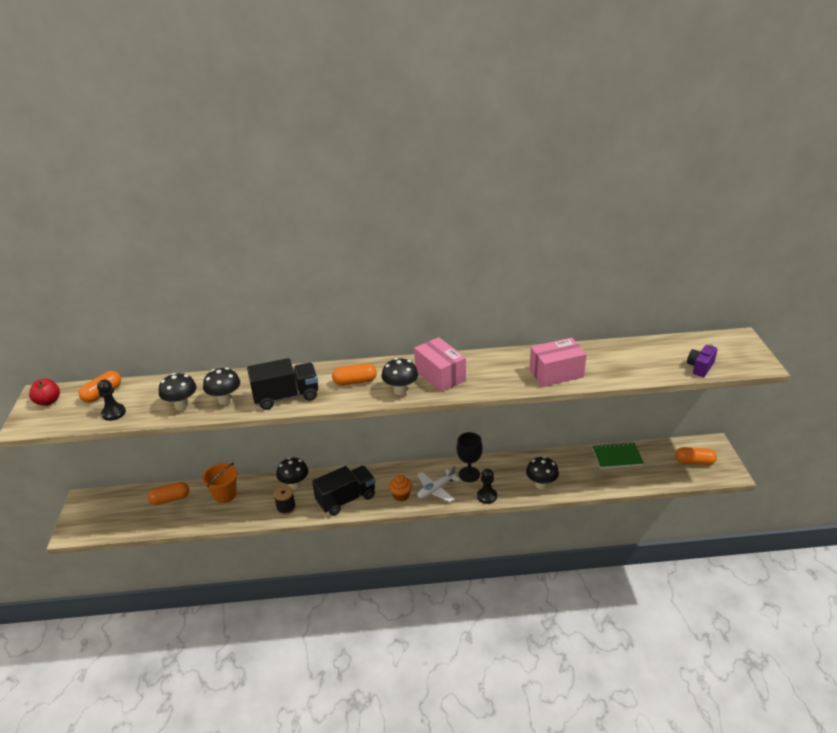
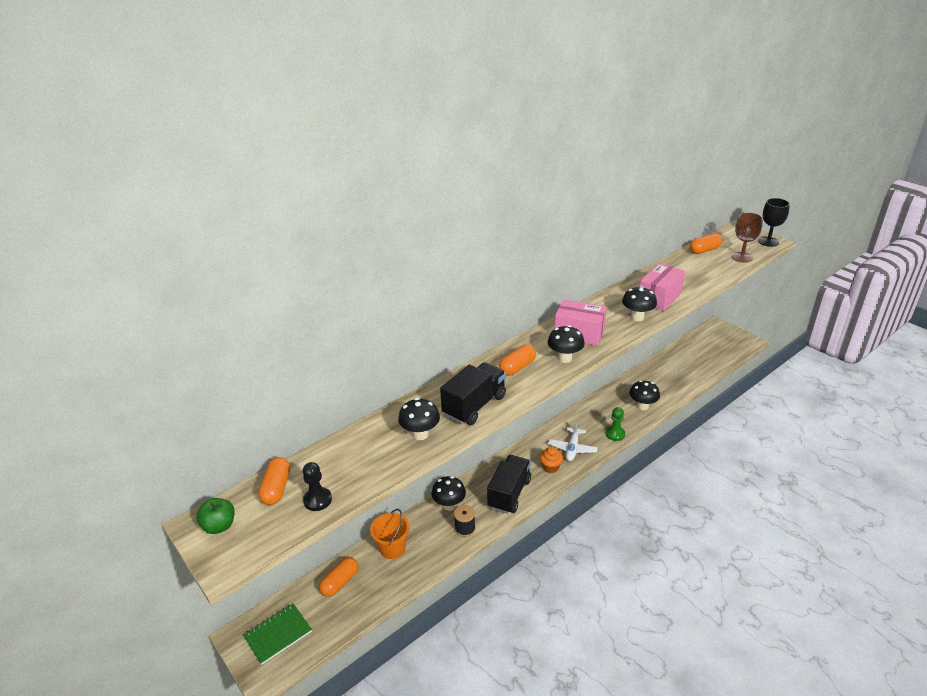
camera: 35 degrees left, 0 degrees up
(48, 401) = (219, 526): red apple -> green apple
(182, 405) = (383, 459): black mushroom -> black mushroom (637, 317)
(469, 474) = (583, 424): black goblet -> black goblet (768, 241)
(487, 496) = (615, 434): black pawn -> green pawn
(617, 457) = (669, 362): green notebook -> green notebook (278, 634)
(694, 462) = (719, 343): orange capsule -> orange capsule (704, 250)
(700, 367) = (742, 257): purple camera -> brown goblet

